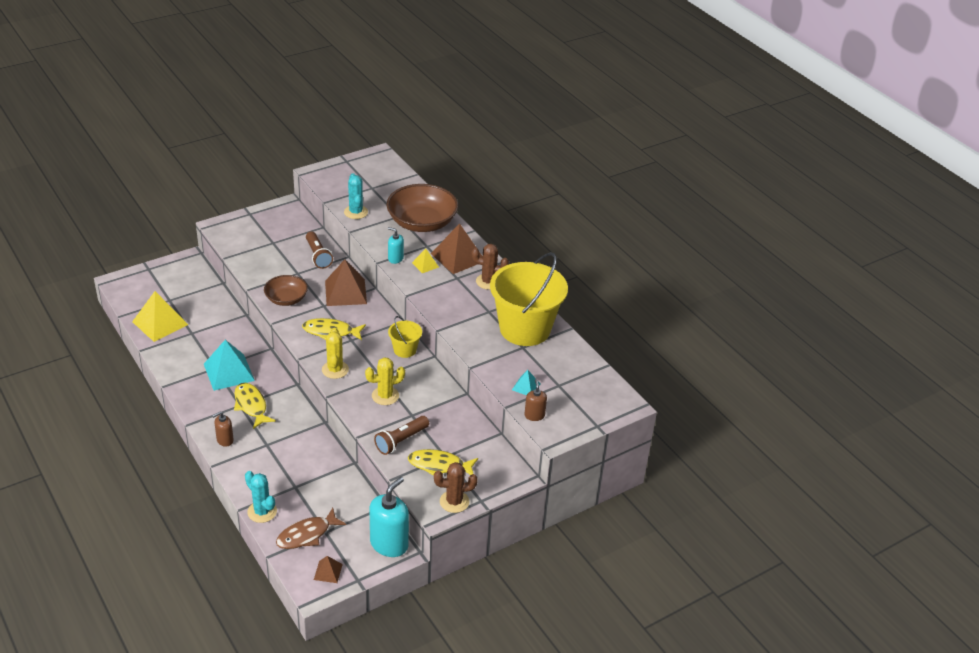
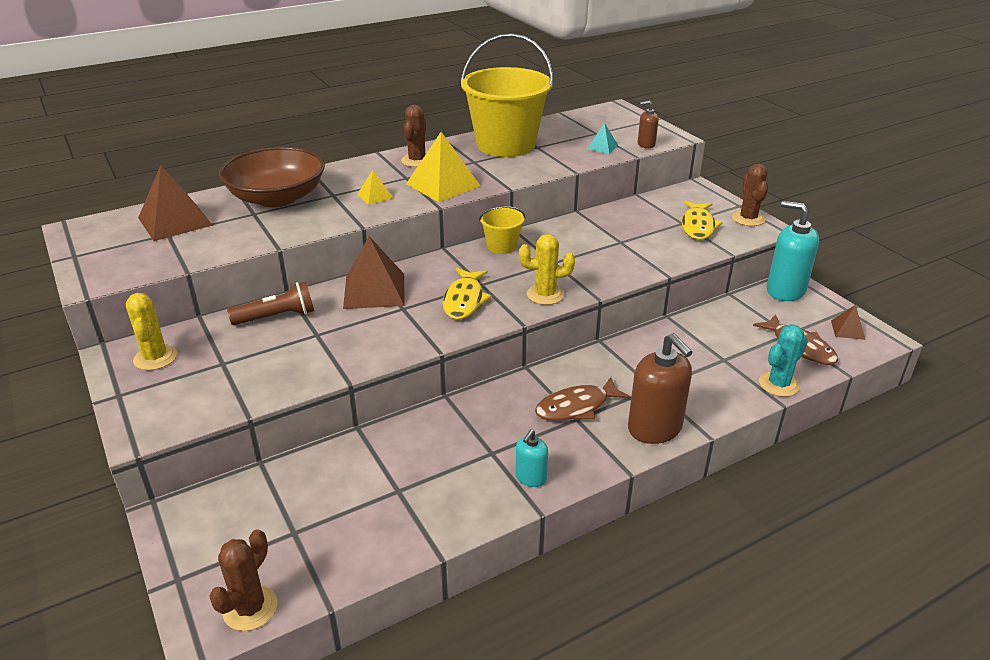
camera: 85 degrees left, 5 degrees down
(126, 292) = (250, 608): none -> brown cactus
(160, 323) = (364, 538): yellow pyramid -> yellow pyramid (443, 185)
(225, 440) = (655, 428): brown soap dispenser -> brown soap dispenser, size x1.91
(228, 372) = (502, 436): turquoise pyramid -> none
(251, 405) = (576, 407): yellow fish -> brown fish
(286, 299) = (382, 342): brown bowl -> none
(356, 212) = (229, 245): turquoise cactus -> none
(385, 396) = (590, 258): yellow cactus -> yellow cactus (155, 358)
(395, 259) = (357, 215): turquoise soap dispenser -> turquoise soap dispenser (530, 478)
(401, 441) = (666, 248): brown flashlight -> none
(458, 257) = (363, 176): brown pyramid -> brown pyramid (175, 221)

